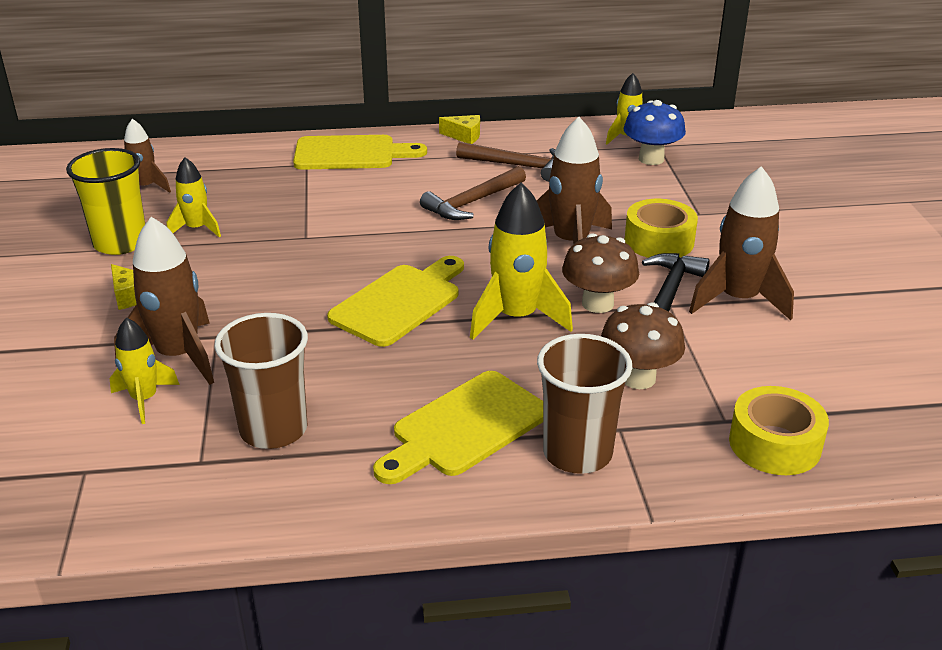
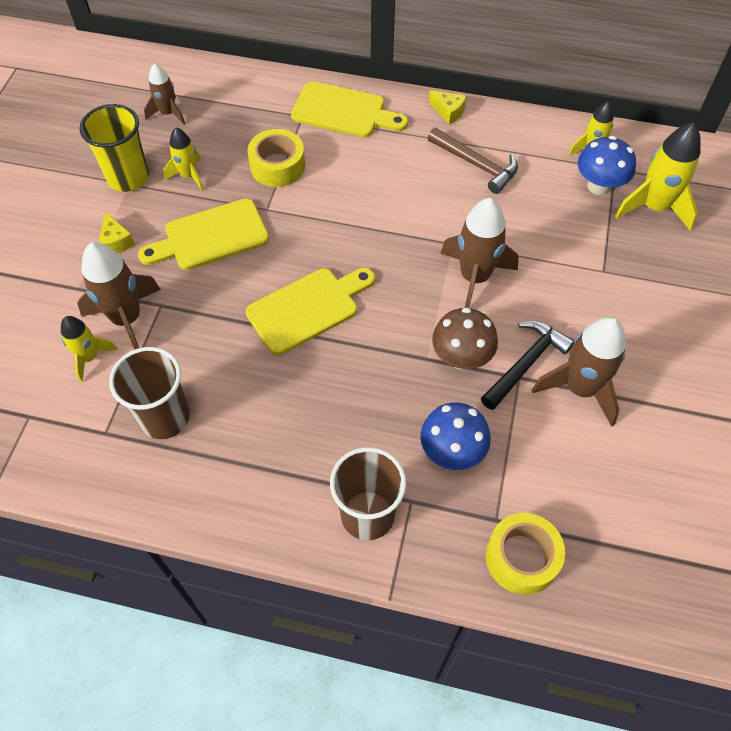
camera: 20 degrees right, 25 degrees up
(464, 427) = (298, 461): yellow cutting board -> yellow cutting board (210, 236)
(472, 202) = (416, 203): brown hammer -> none
(517, 318) = (389, 354): yellow rocket -> yellow rocket (654, 207)
(638, 378) = (452, 452): brown mushroom -> blue mushroom
(659, 241) = (550, 296): yellow tape -> yellow tape (277, 166)

